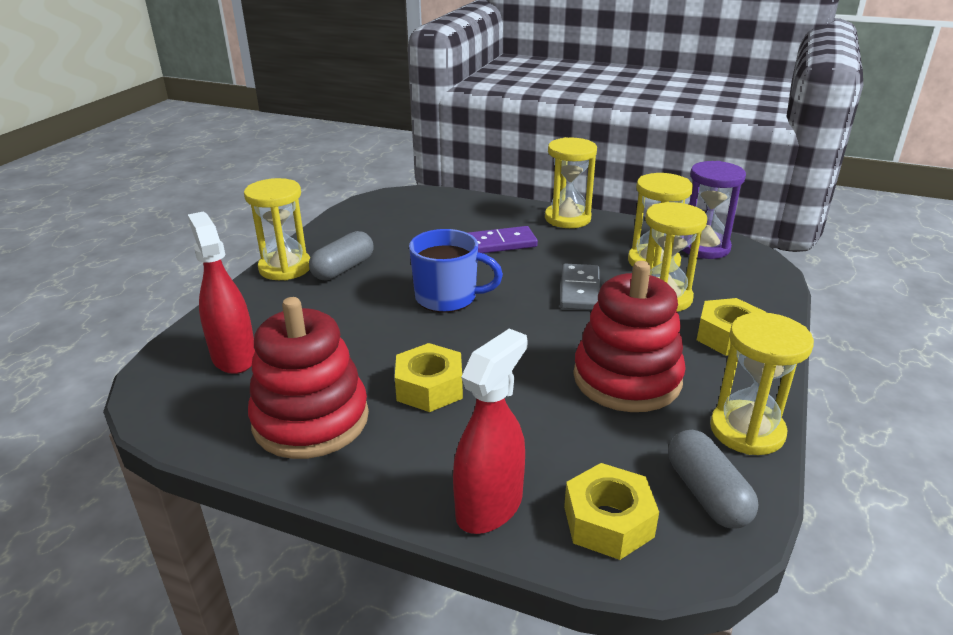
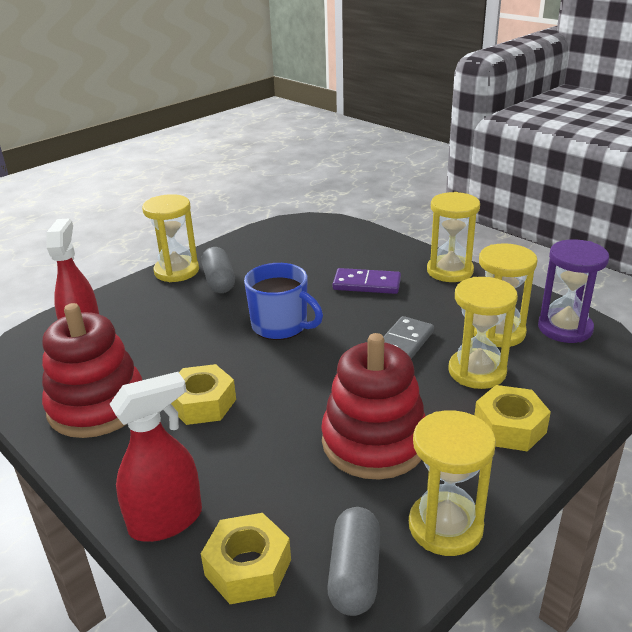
camera: 25 degrees right, 0 degrees up
(343, 269) = (219, 281): grey capsule -> grey capsule turned 75 degrees counterclockwise

